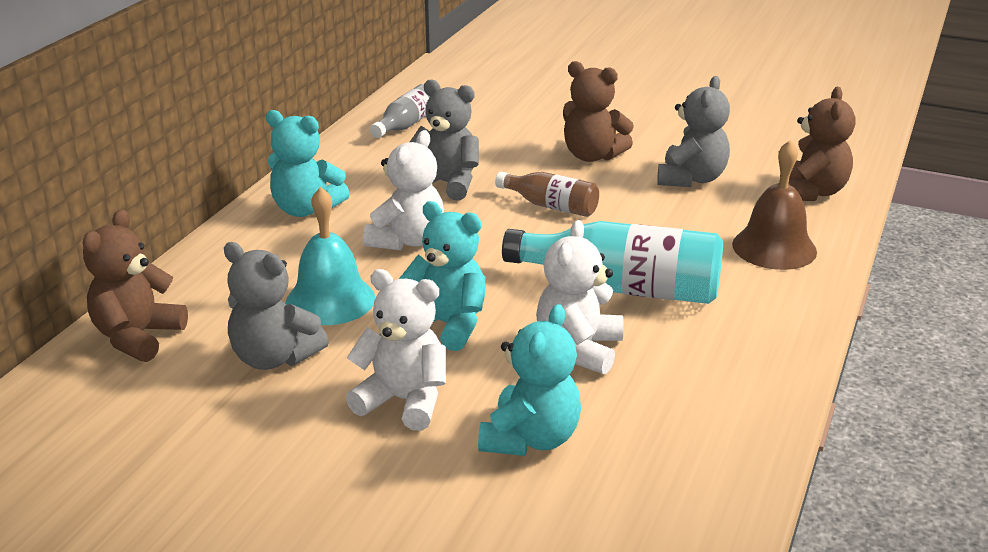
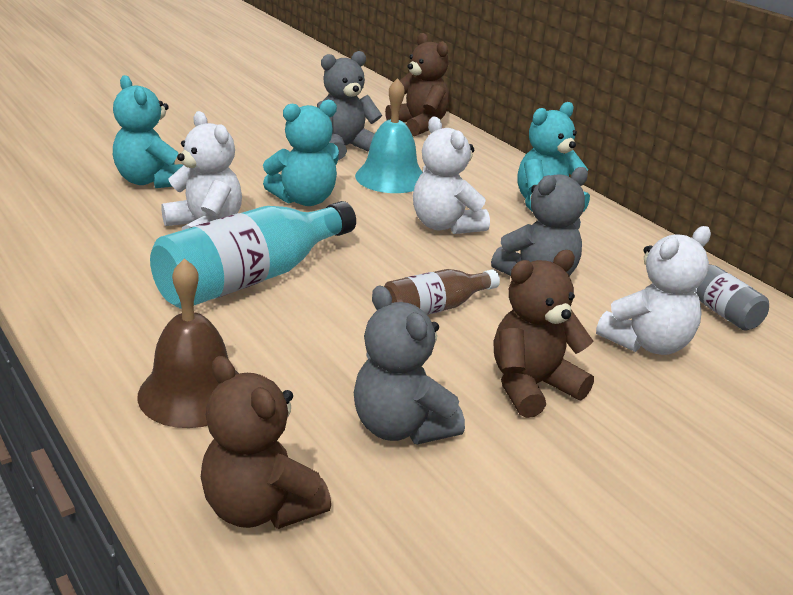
camera: 120 degrees right, 0 degrees up
(403, 401) = (245, 163): white teddy bear -> white teddy bear (647, 343)

